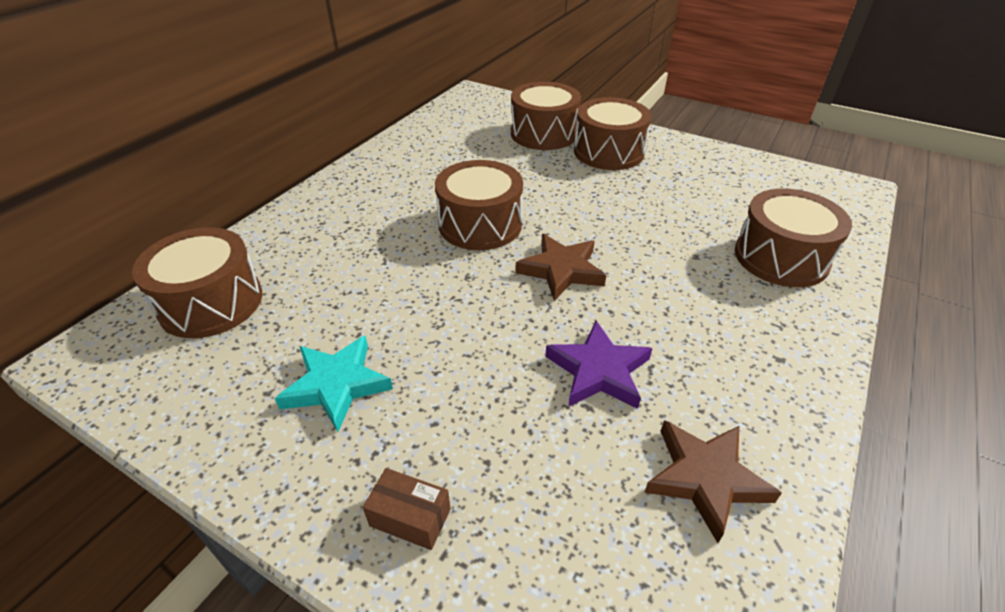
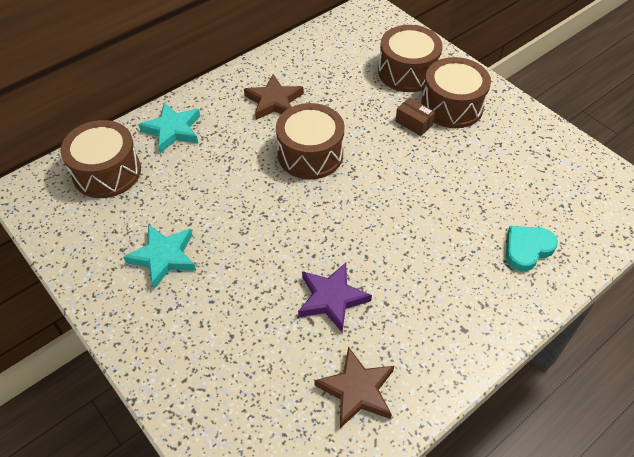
camera: 20 degrees right, 10 degrees up
(291, 237) = (173, 130): none -> turquoise star
(410, 517) = (174, 353): brown box -> brown box (414, 123)
(561, 270) = (349, 212): brown star -> brown star (274, 101)
(781, 257) = (527, 249): brown drum -> turquoise heart

